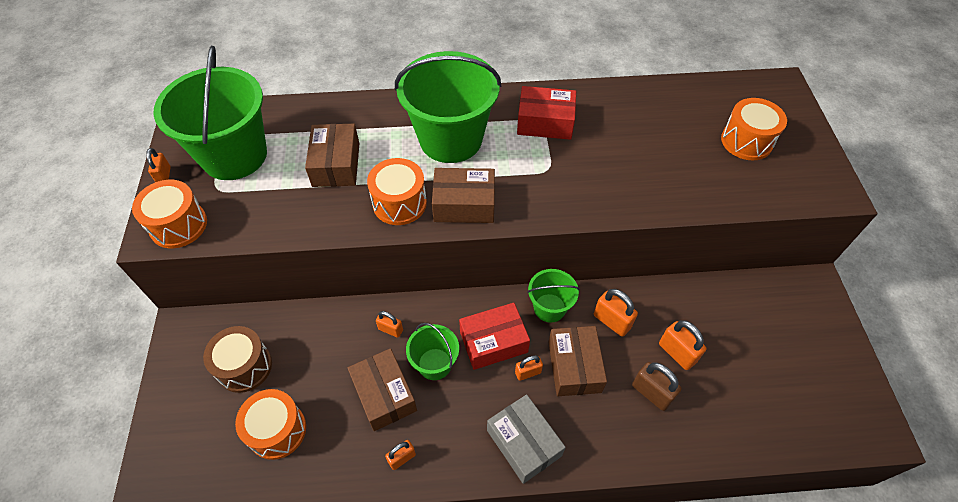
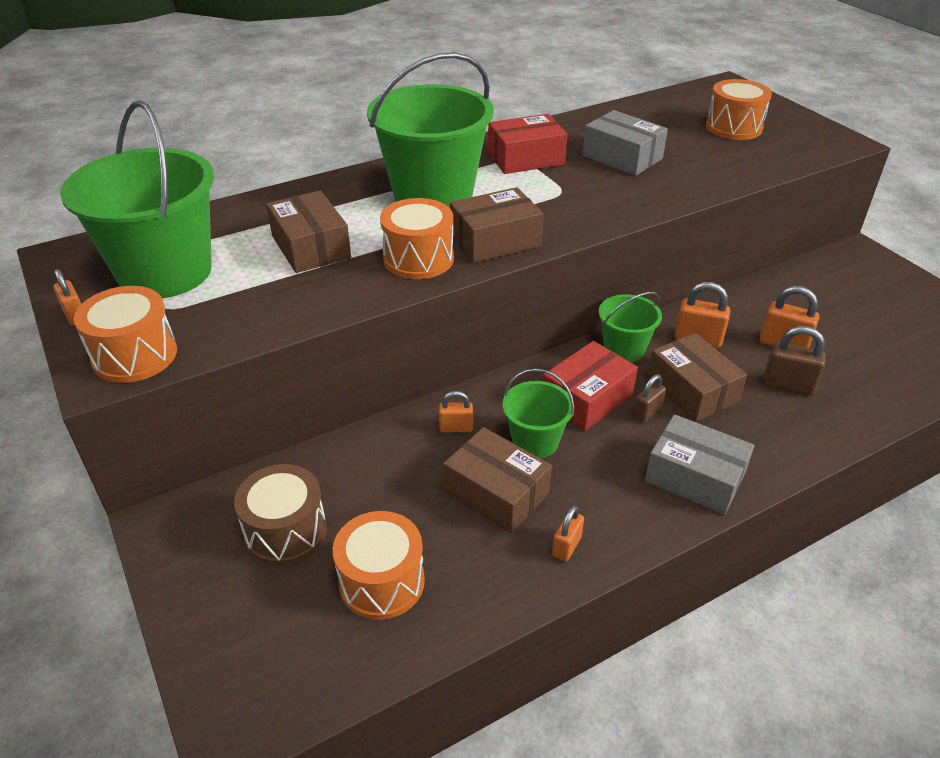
camera: 25 degrees left, 15 degrees down
(528, 372) = (647, 412): orange padlock -> brown padlock
(623, 146) = (622, 157): none -> grey box

